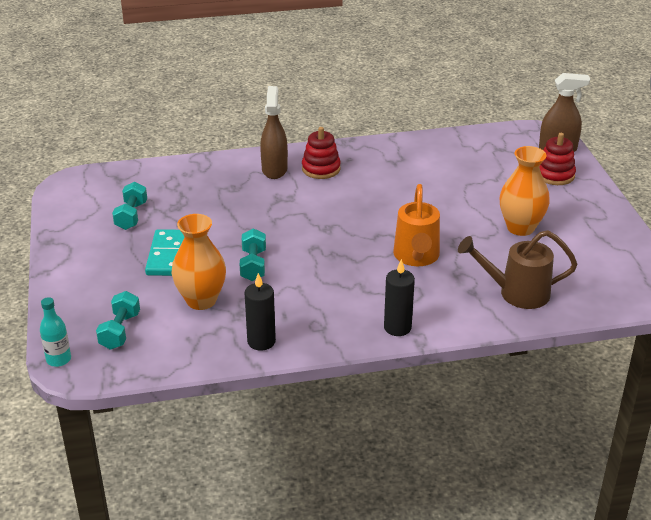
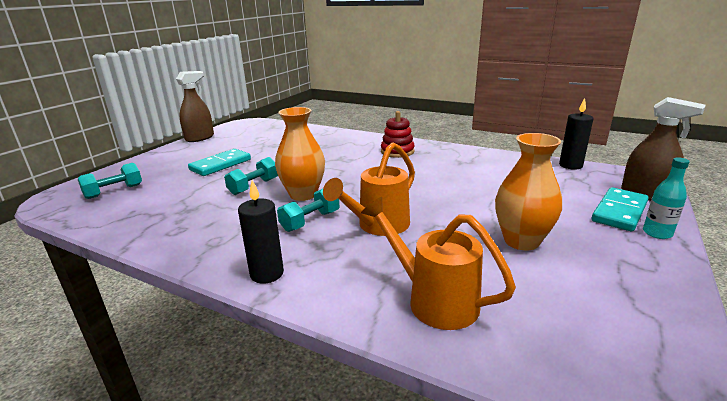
camera: 40 degrees right, 10 degrees down
(58, 359) = (58, 193): turquoise bottle -> turquoise bottle (657, 233)
(131, 216) = (244, 142): turquoise dumbbell -> turquoise dumbbell (310, 221)
(201, 300) = (185, 193): orange vase -> orange vase (303, 194)
(261, 341) = (161, 234): black candle -> black candle (570, 165)
(274, 169) = (365, 144): brown spray bottle -> brown spray bottle (200, 138)
(516, 293) = (434, 300): brown watering can -> orange watering can
(555, 175) = (619, 212): red stacking toy -> turquoise domino

